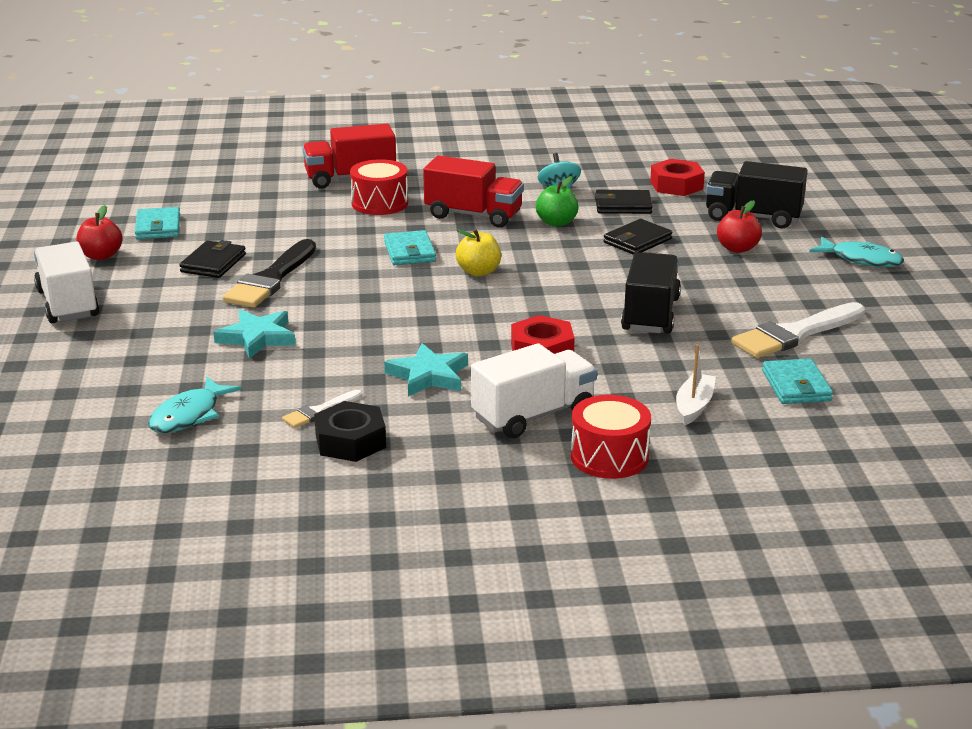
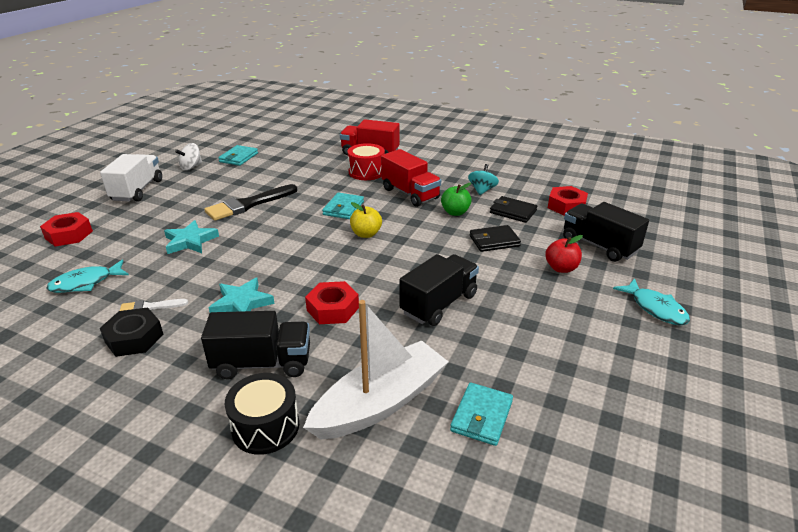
camera: 30 degrees right, 5 degrees up
(60, 378) = (69, 235): none -> red nut
(101, 256) = (191, 167): red apple -> white spinning top
(213, 263) = (234, 186): black wallet -> none
(533, 415) = (262, 363): white truck -> black truck
(609, 457) = (265, 427): red drum -> black drum
(694, 406) = (380, 403): white boat -> white boat, size x2.11
(795, 334) = (531, 362): white brush -> none

